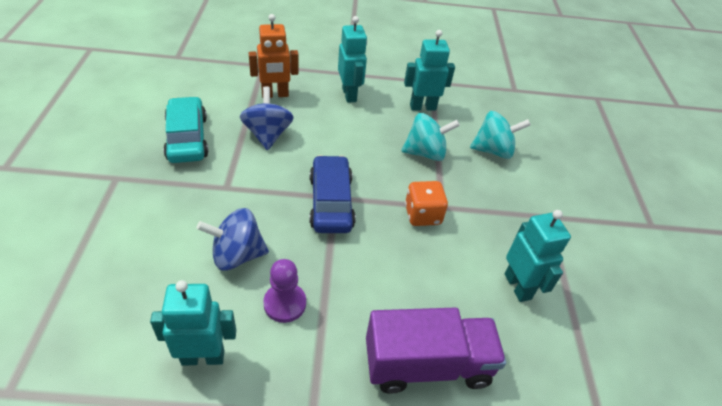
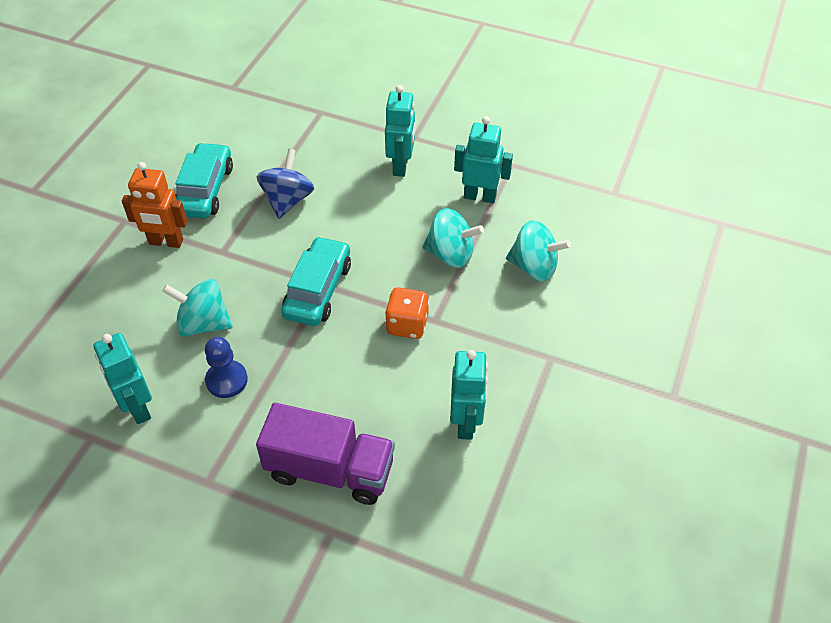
camera: 25 degrees right, 5 degrees up
(203, 357) = (137, 408): turquoise robot -> turquoise robot turned 135 degrees counterclockwise
(237, 255) = (203, 323): blue spinning top -> turquoise spinning top
(275, 95) = (317, 152): orange robot -> orange robot (166, 242)
(285, 303) = (226, 380): purple pawn -> blue pawn
(331, 202) = (318, 290): blue car -> turquoise car

